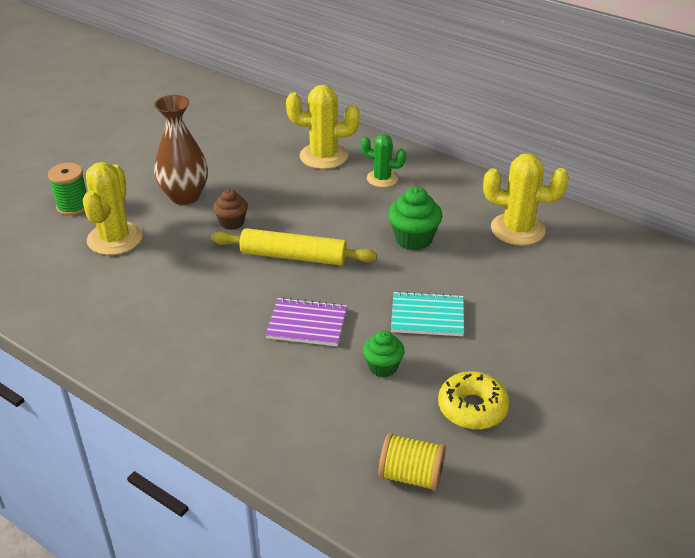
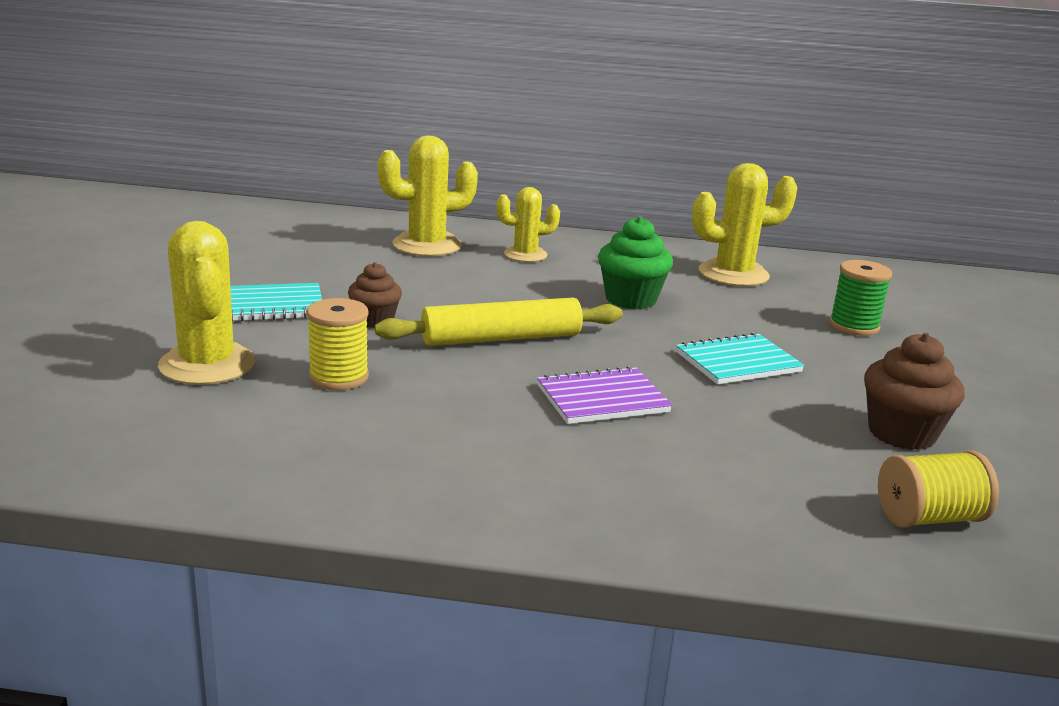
camera: 30 degrees left, 15 degrees down
(73, 206) = (94, 341): green spool -> green spool (854, 326)
(174, 266) = (338, 377): none -> yellow spool
(185, 196) = (272, 305): brown vase -> turquoise notebook
(382, 179) = (525, 255): green cactus -> yellow cactus
(383, 367) = (751, 420): green cupcake -> none
(472, 408) = (901, 433): yellow donut -> brown cupcake

